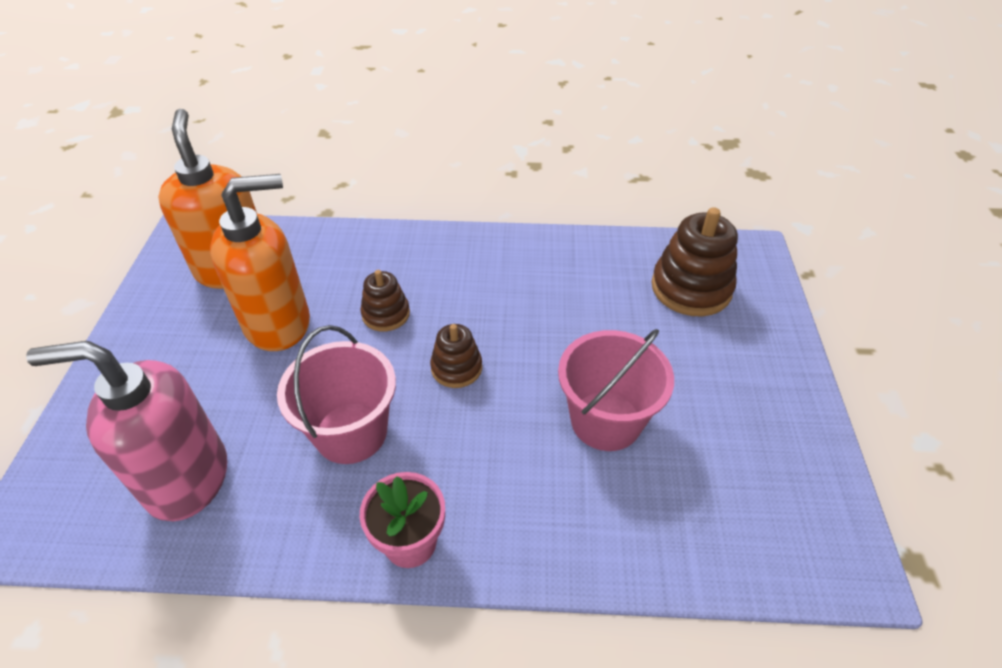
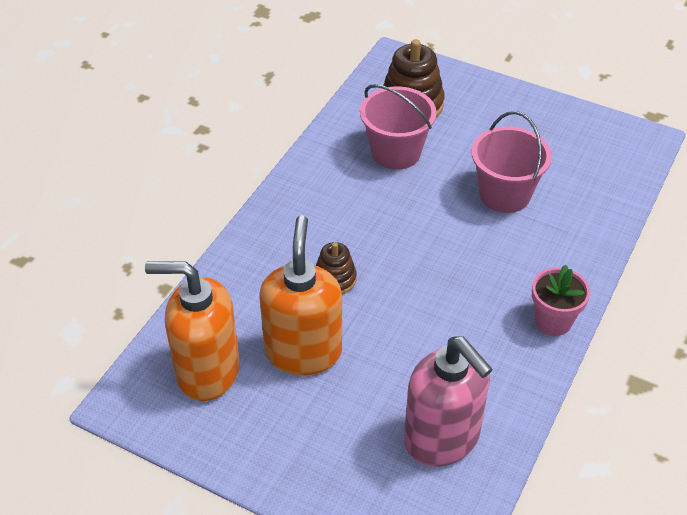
camera: 65 degrees left, 0 degrees up
(186, 478) = (442, 438): pink soap dispenser -> pink soap dispenser turned 60 degrees counterclockwise
(351, 432) = (447, 330): pink bucket -> pink bucket (396, 152)
(456, 368) = (417, 254): brown stacking toy -> none

